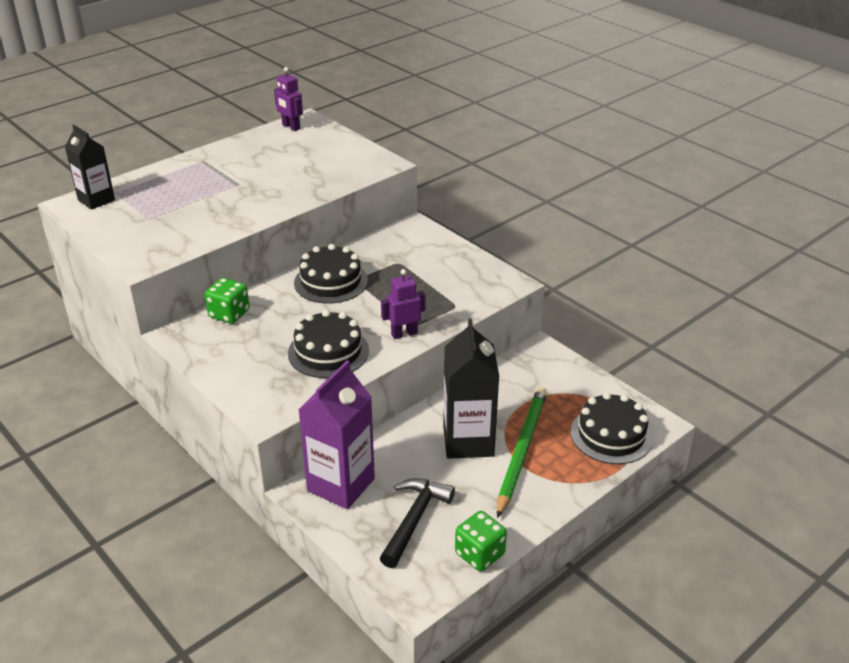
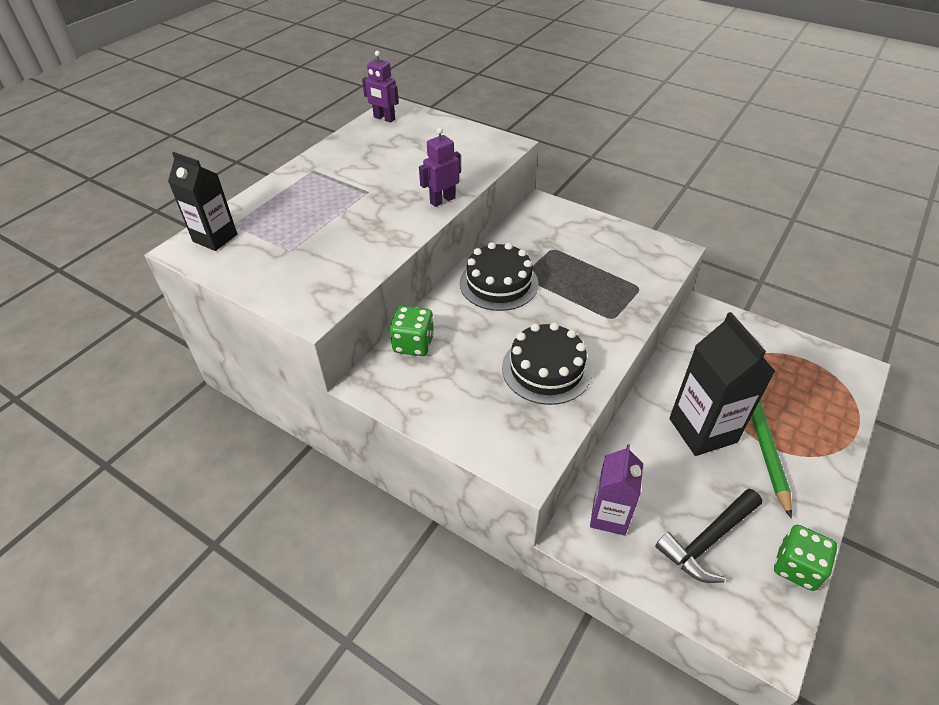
camera: 15 degrees left, 10 degrees up
(341, 485) = (609, 516): purple carton -> purple carton, size x0.64
(404, 334) = (610, 330): purple robot -> purple robot (442, 200)
(414, 519) = (708, 540): black hammer -> black hammer turned 135 degrees counterclockwise
(611, 435) = (826, 391): black cake -> none

